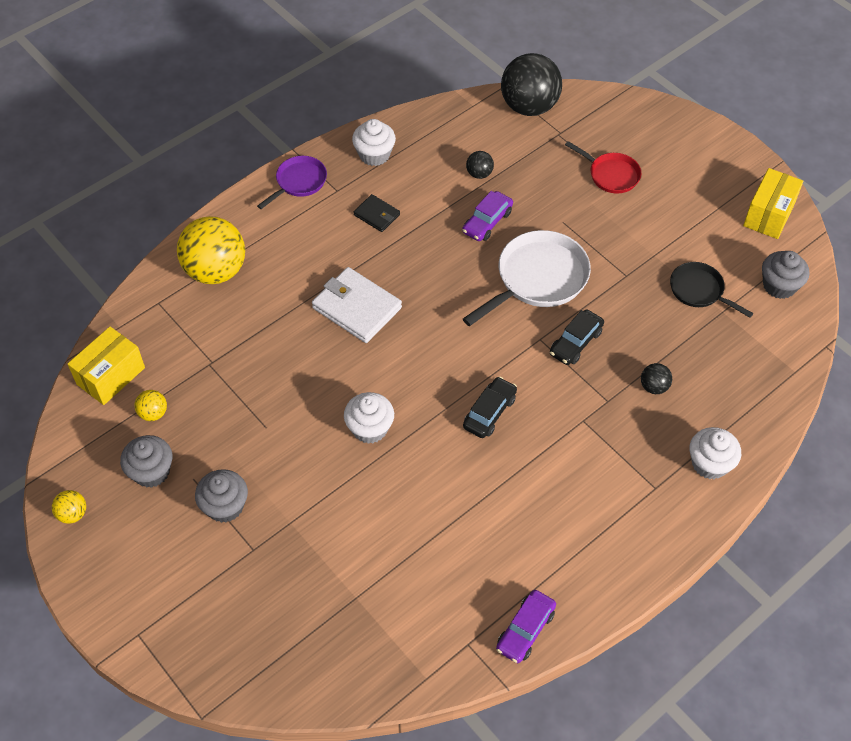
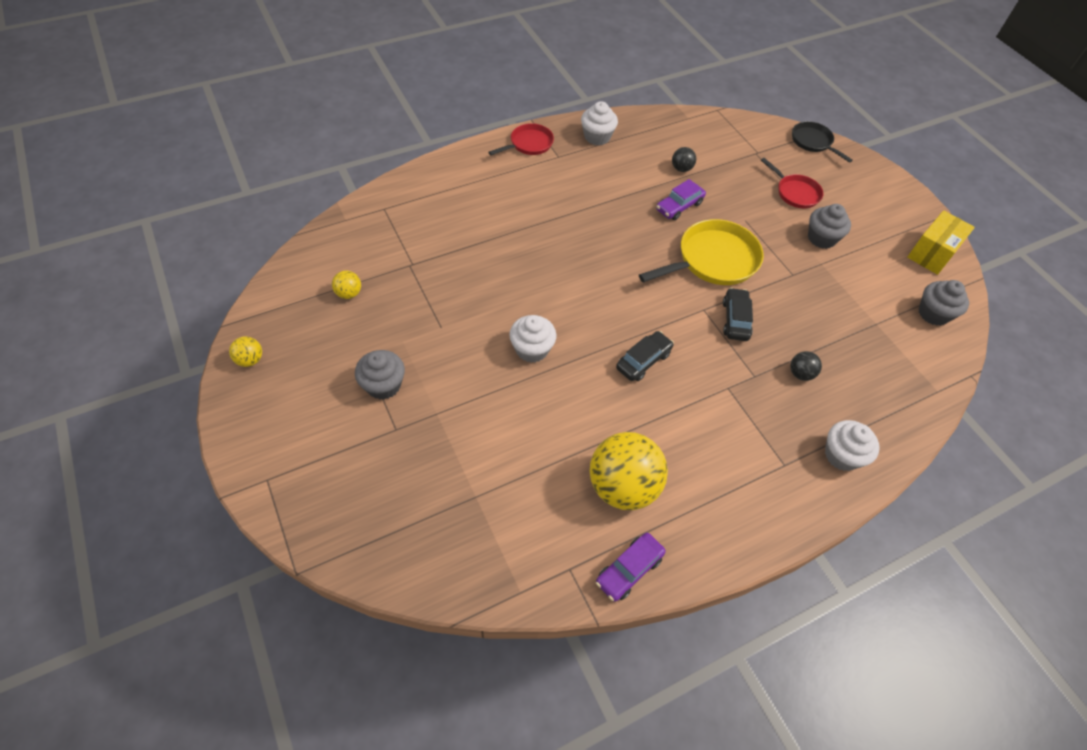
camera: 10 degrees right, 0 degrees up
(111, 376) = (324, 256): yellow box -> none
(151, 472) = (330, 341): grey cupcake -> grey cupcake (821, 238)
(216, 271) = (439, 195): yellow ball -> yellow ball (622, 486)
(299, 182) = (529, 144): purple pan -> red pan
(357, 308) = (549, 249): white wallet -> none
(377, 215) = (586, 181): black wallet -> none
(529, 107) = (735, 128): black ball -> none
(537, 279) = (712, 260): white pan -> yellow pan
(575, 342) = (735, 319): black car -> black car turned 135 degrees clockwise
(699, 290) = (858, 301): black pan -> black pan (813, 142)

